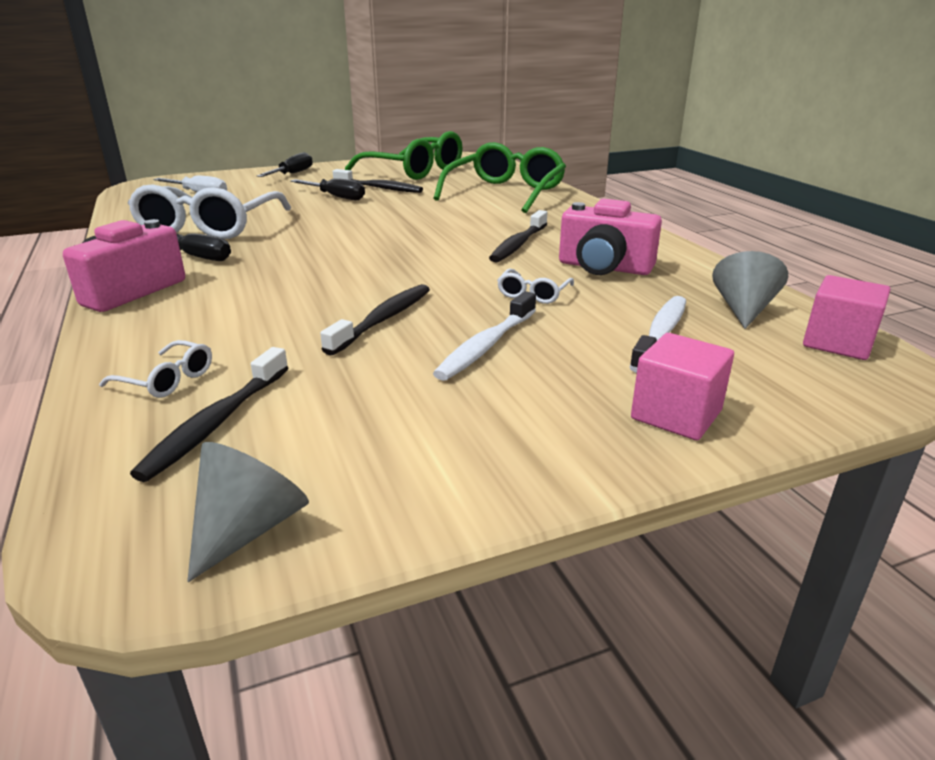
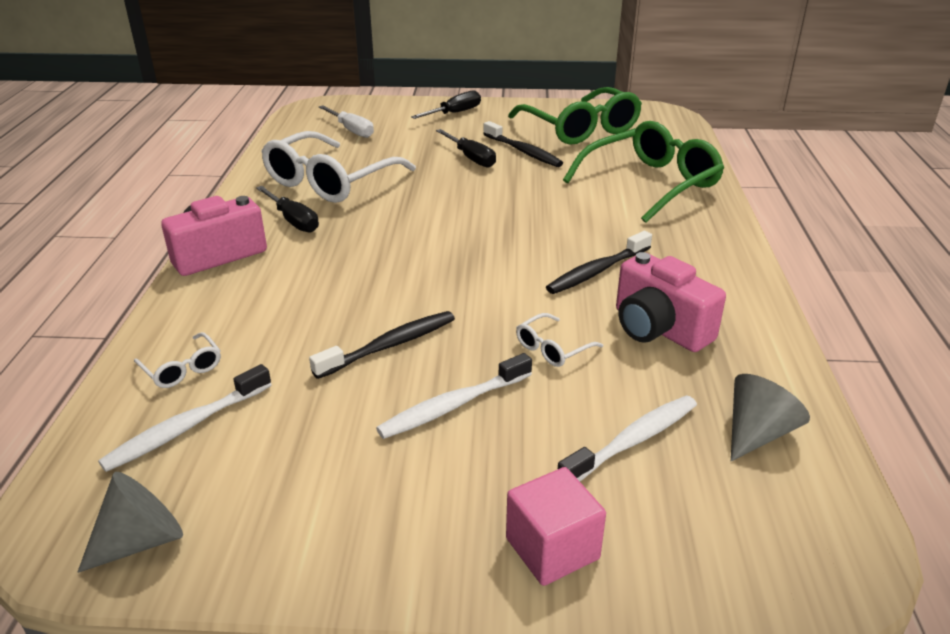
camera: 25 degrees right, 5 degrees up
(216, 423) = (186, 427): black toothbrush -> white toothbrush
(838, 343) = (819, 513): pink cube -> none

